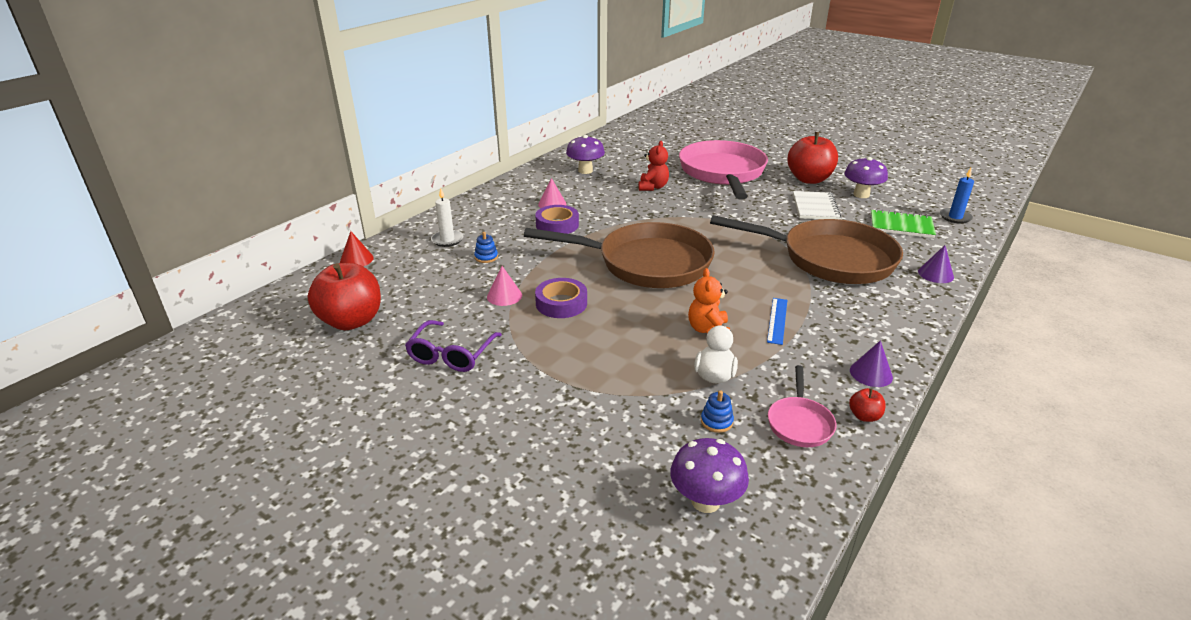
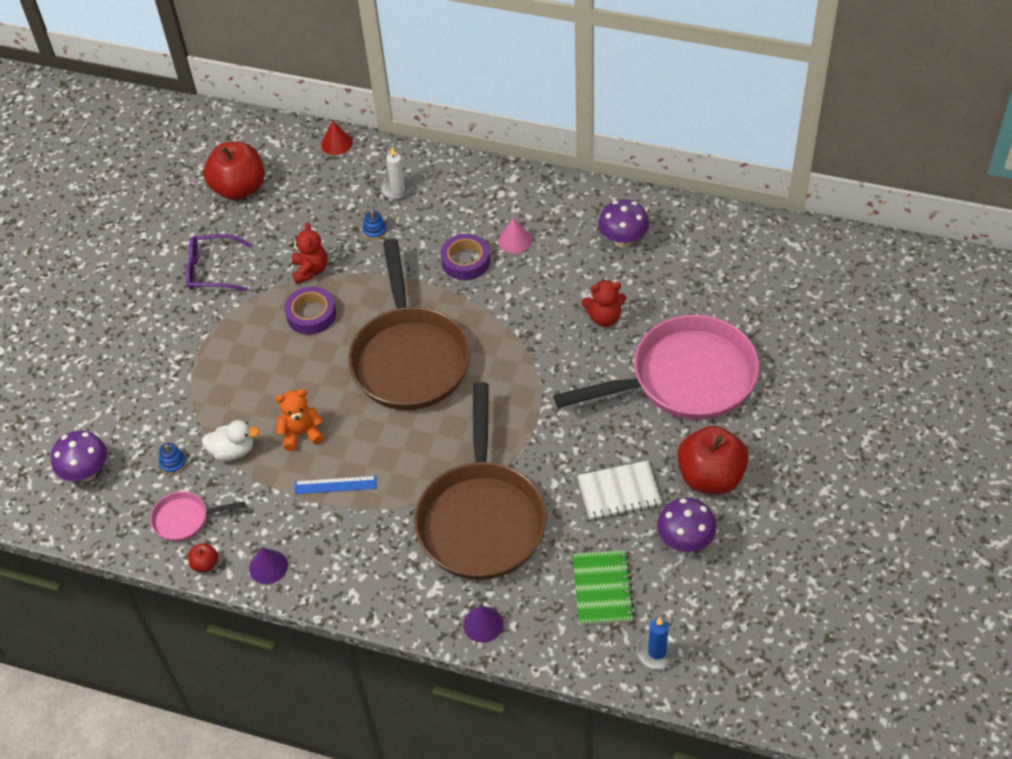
camera: 75 degrees right, 20 degrees up
(504, 296) = (310, 270): pink cone -> red teddy bear

